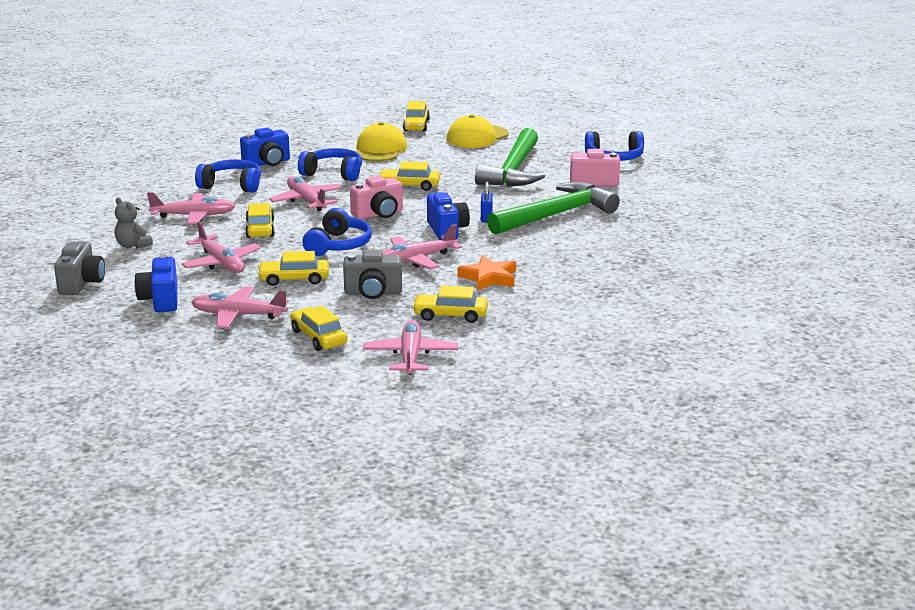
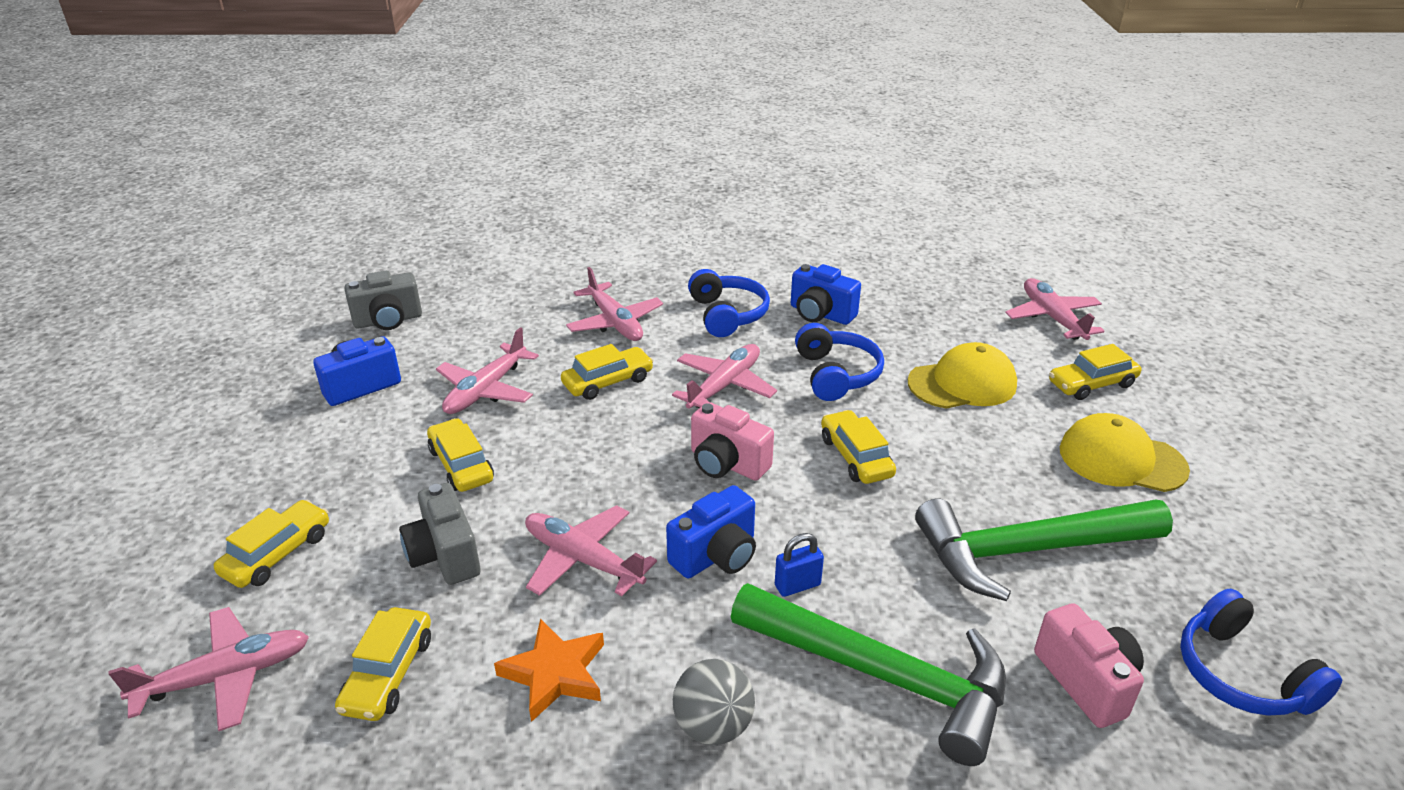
camera: 65 degrees right, 10 degrees up
(132, 245) = (506, 314): grey teddy bear -> none
(238, 315) = (332, 459): pink plane -> pink plane (1052, 318)
(338, 245) = (594, 464): blue headphones -> none
(450, 315) = (388, 674): yellow car -> yellow car turned 150 degrees counterclockwise
(552, 251) = (713, 726): none -> grey ball

